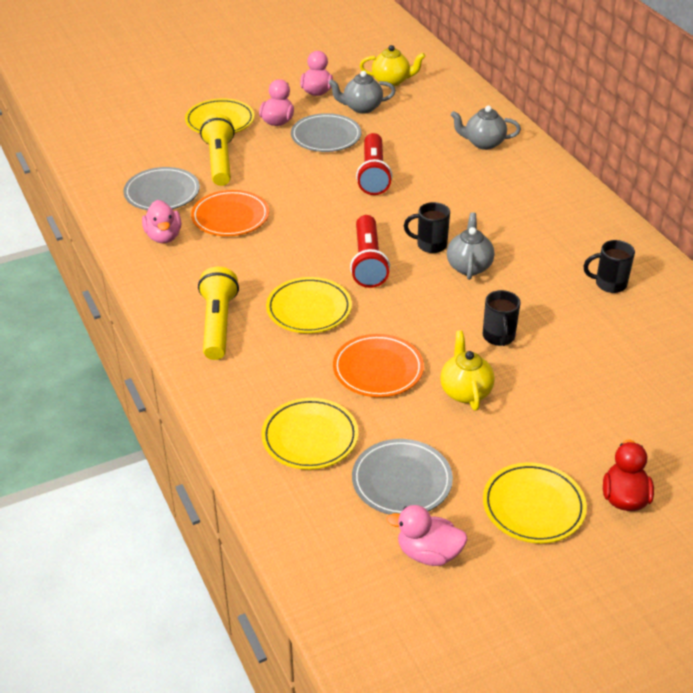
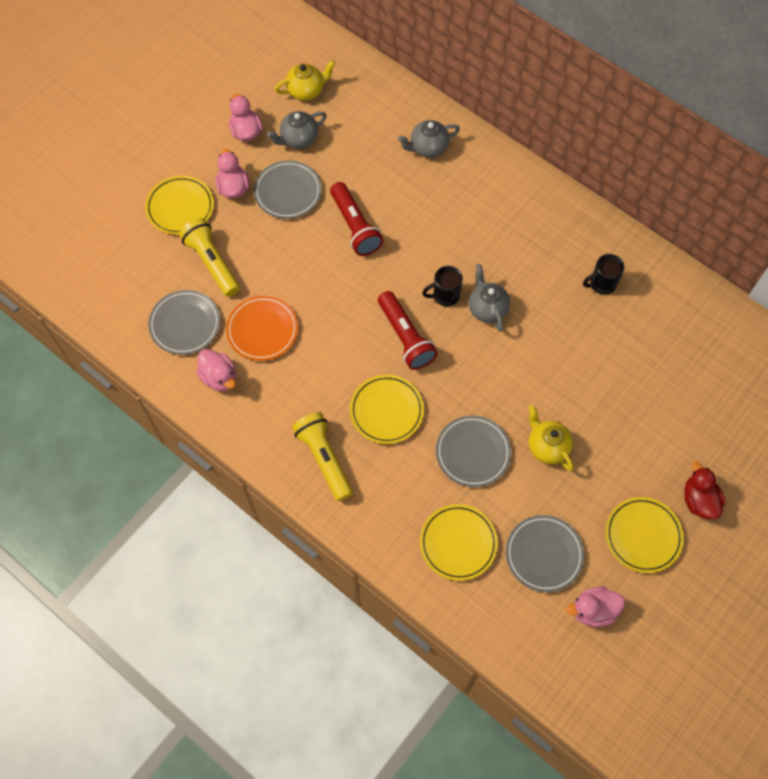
camera: 25 degrees left, 25 degrees up
(378, 369) = (473, 452): orange plate -> grey plate
(498, 337) = (545, 379): black mug -> none

